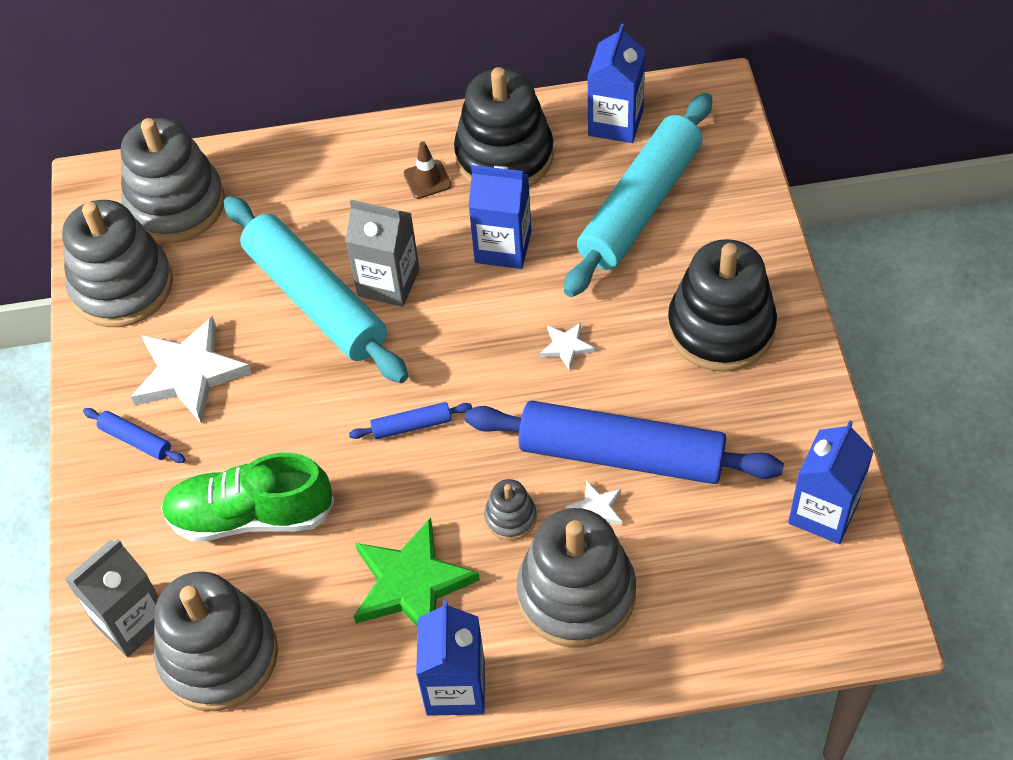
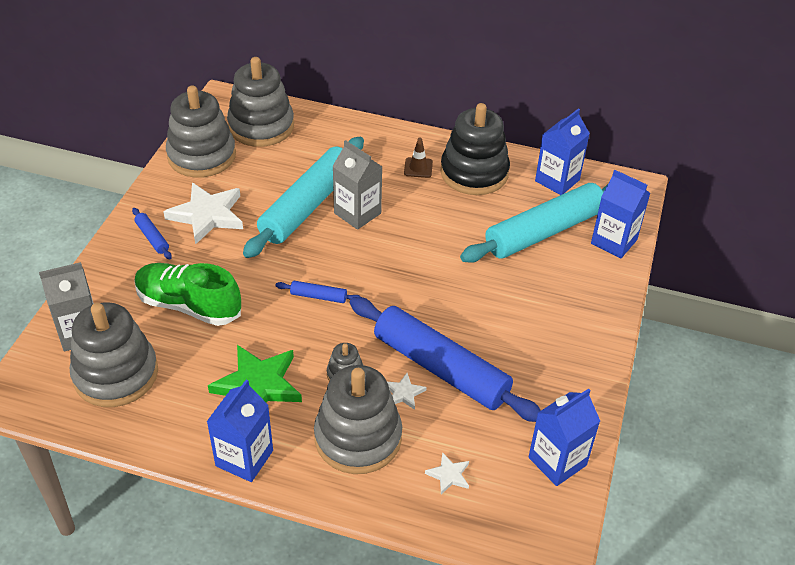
camera: 20 degrees right, 10 degrees down
(315, 300) = (307, 205): turquoise rolling pin -> turquoise rolling pin turned 45 degrees clockwise
(503, 247) = (441, 221): blue carton -> blue carton (614, 241)
(566, 347) = (445, 292): white star -> white star (448, 475)
(721, 328) = (554, 321): black stacking toy -> none

